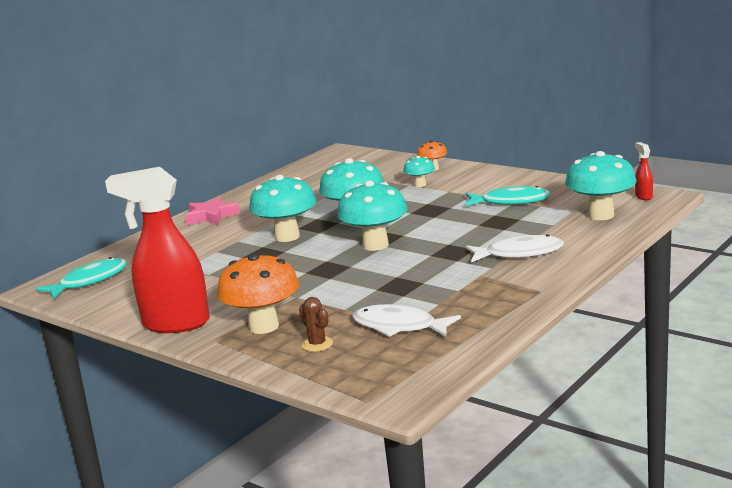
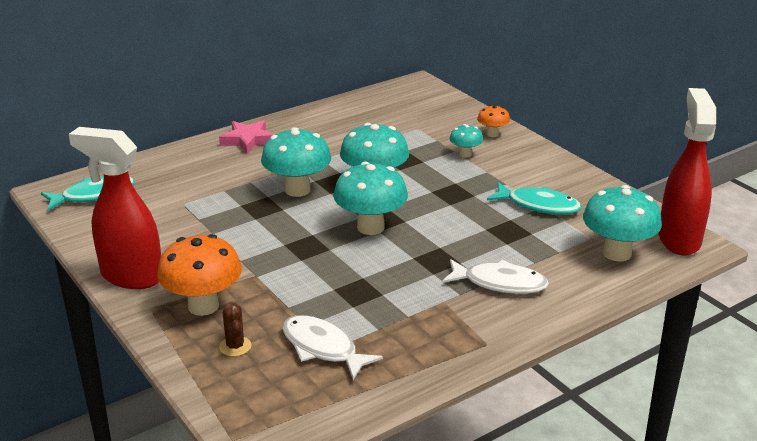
camera: 15 degrees right, 10 degrees up
(643, 196) = (679, 239): red spray bottle -> red spray bottle, size x2.49

